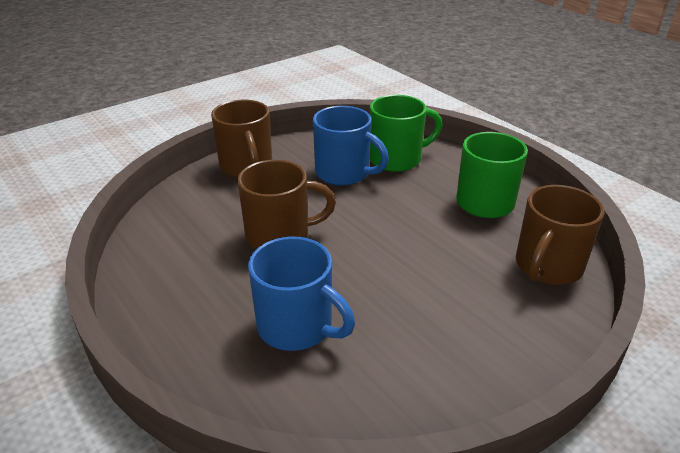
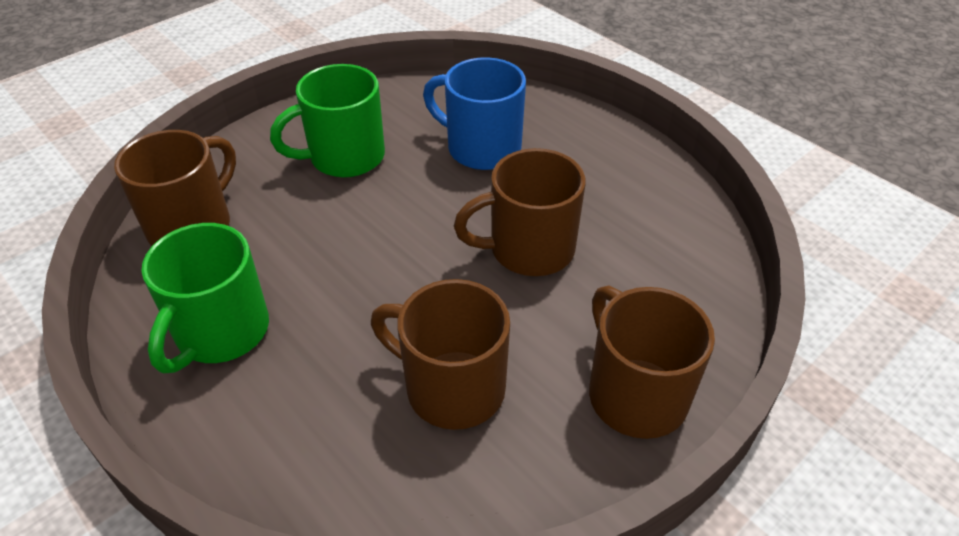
camera: 175 degrees right, 10 degrees up
(344, 173) = (452, 388): blue mug -> brown mug
(397, 159) = (349, 440): green mug -> green mug (344, 157)

